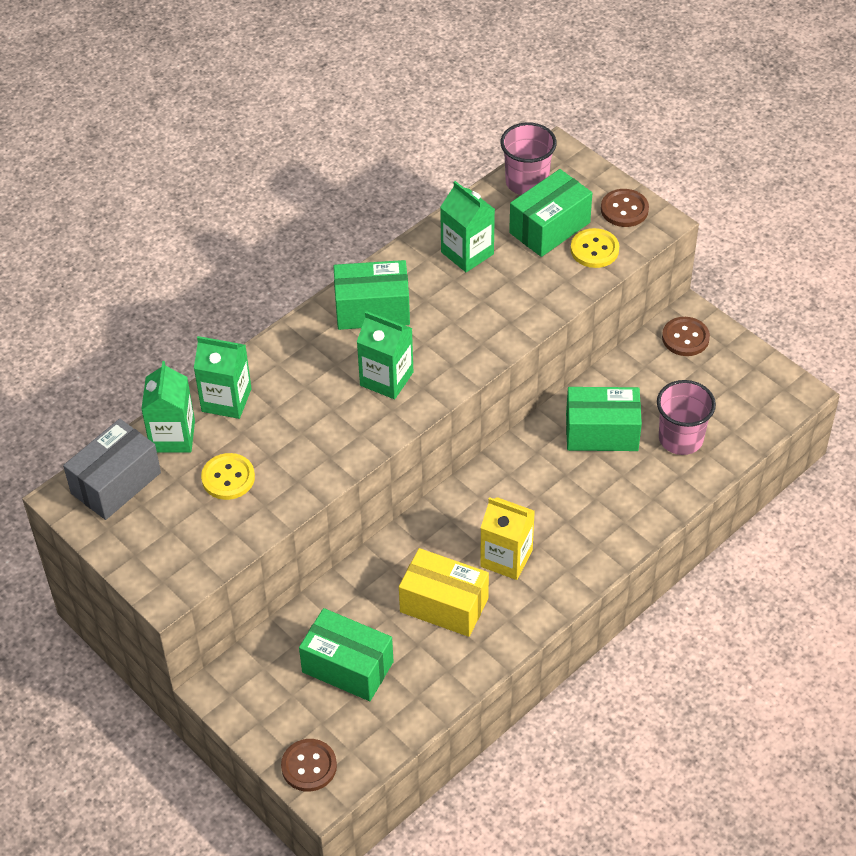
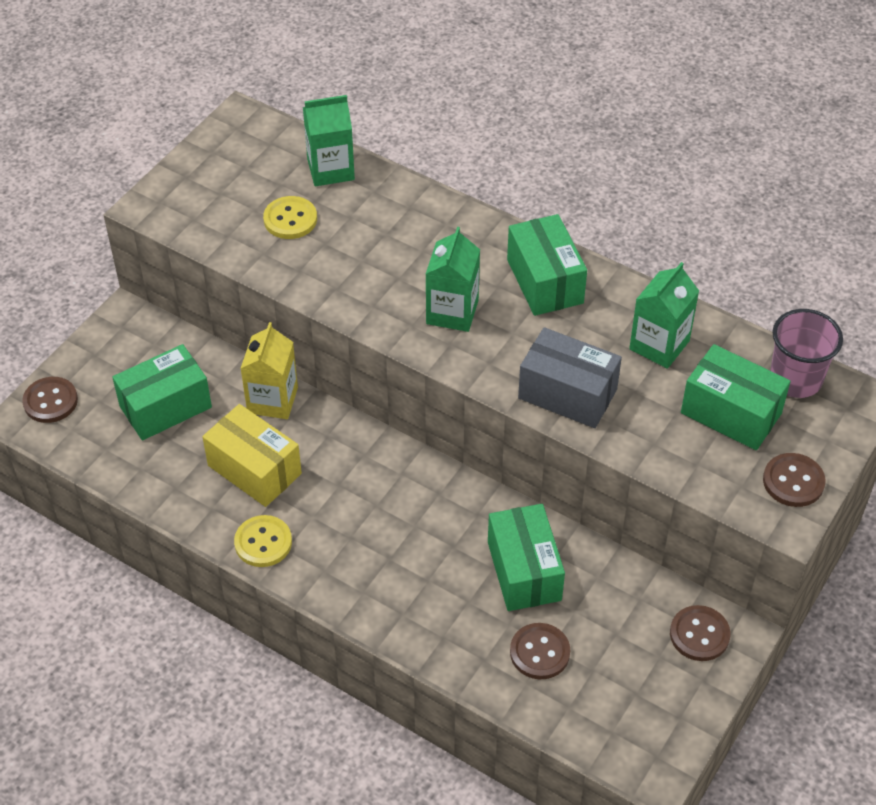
camera: 75 degrees right, 0 degrees up
(116, 483) = (265, 144): grey box -> grey box (567, 394)
(226, 400) = (386, 196): green carton -> none
(347, 667) = (165, 407): green box -> green box turned 45 degrees clockwise
(444, 605) = (254, 469): yellow box -> yellow box turned 60 degrees counterclockwise
(506, 558) = (326, 512): yellow carton -> yellow carton (272, 400)
(594, 250) = (713, 462): yellow button -> yellow button (263, 542)
(680, 438) = (539, 652): pink cup -> brown button

